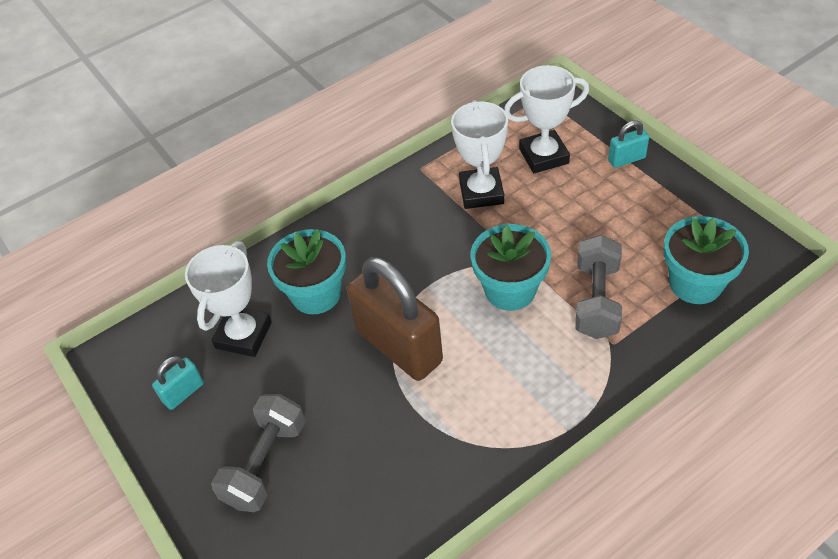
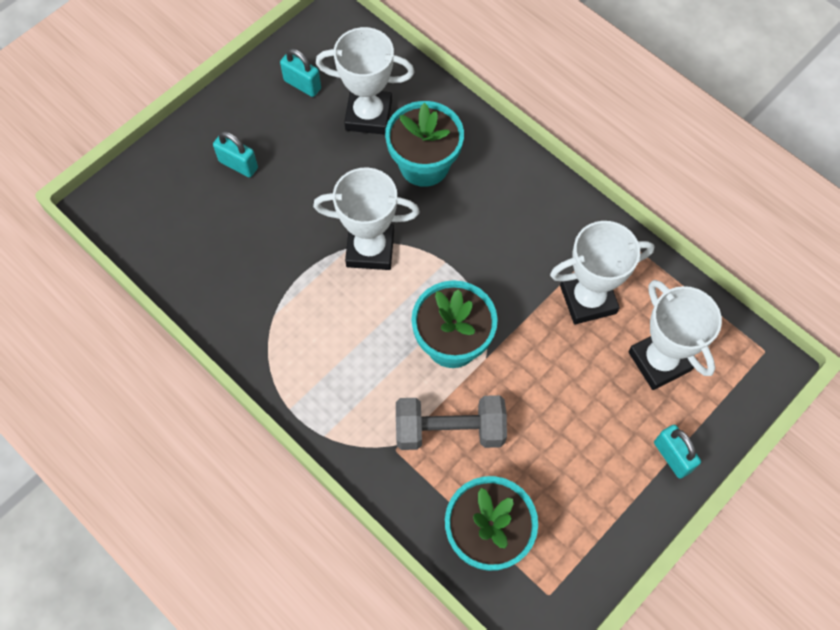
camera: 75 degrees right, 15 degrees up
(265, 463) = (238, 165): grey dumbbell -> turquoise padlock
(399, 346) = (370, 249): brown padlock -> white trophy

